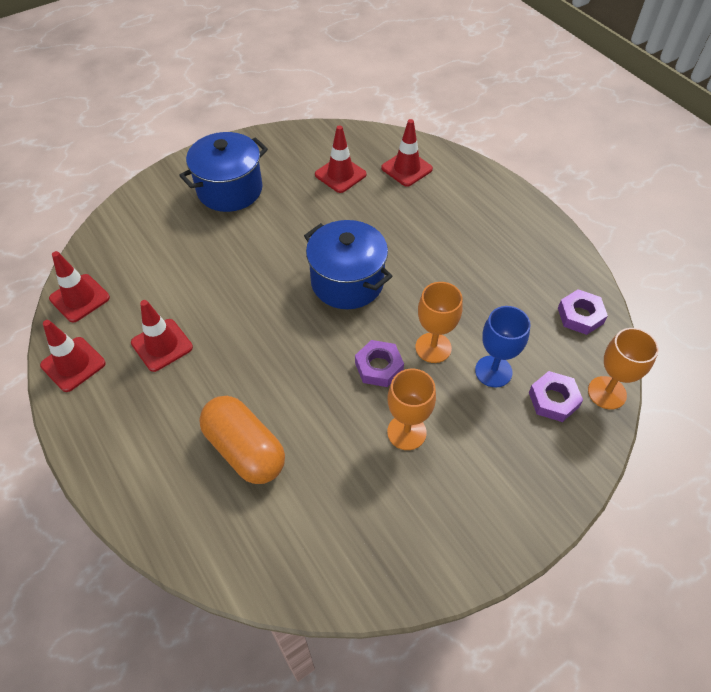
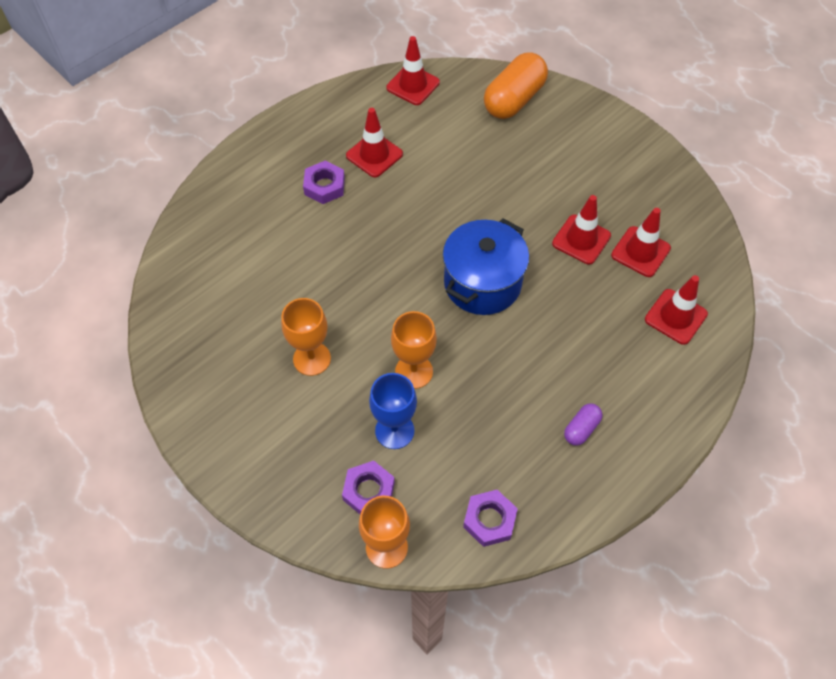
camera: 80 degrees right, 5 degrees up
(73, 364) = (343, 102): red traffic cone -> red traffic cone (581, 239)
(230, 190) = (582, 158): blue pot -> none
(245, 449) = (279, 238): orange capsule -> orange capsule (514, 99)
(379, 367) = (381, 326): purple nut -> purple nut (324, 186)
(500, 243) = (581, 429): none -> purple capsule

